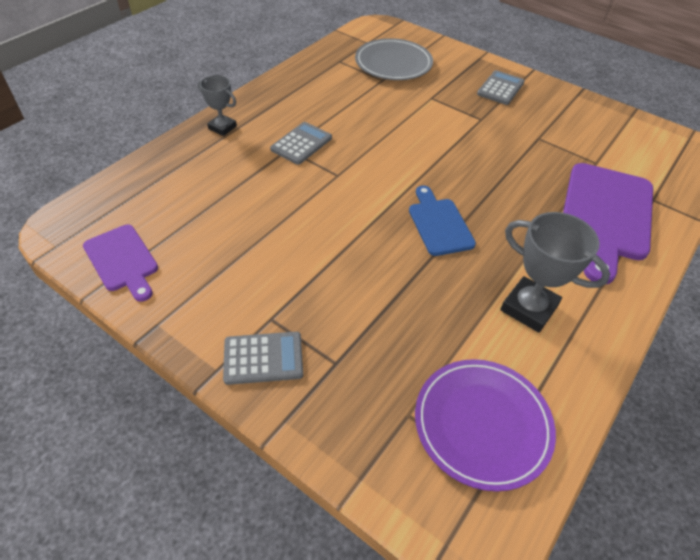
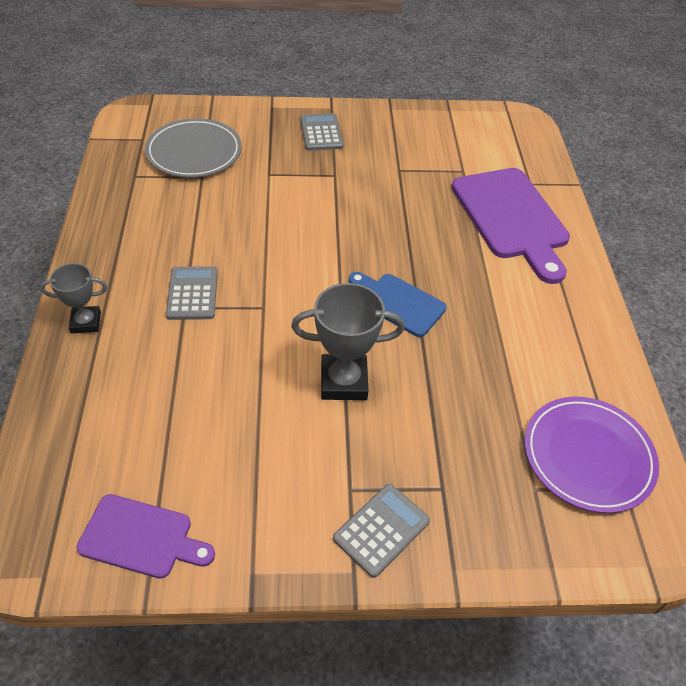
camera: 40 degrees left, 0 degrees up
(529, 308) = (532, 336): grey trophy -> grey trophy (343, 381)

